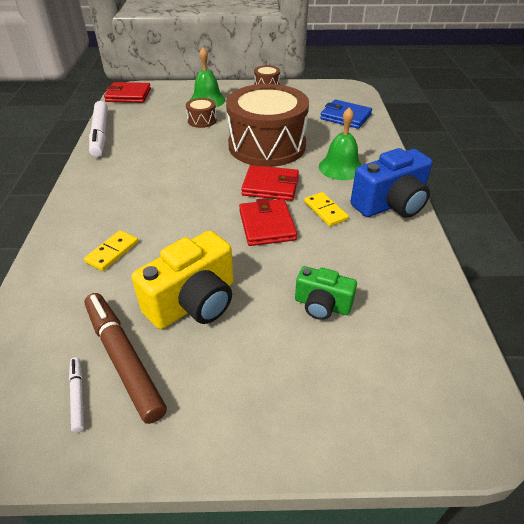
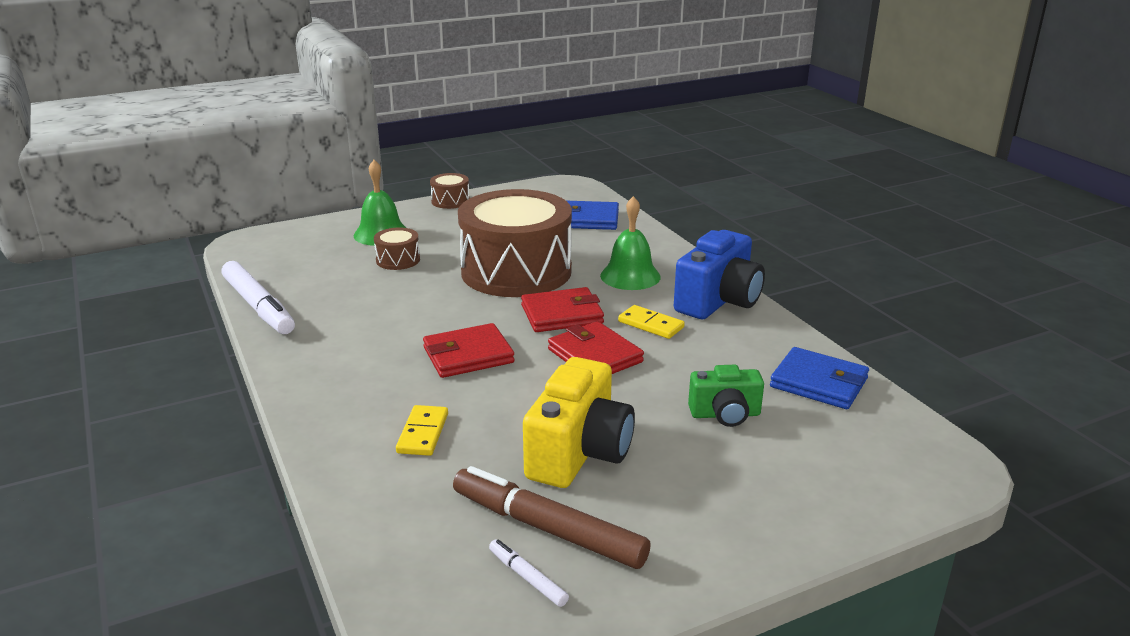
camera: 25 degrees left, 15 degrees down
(128, 95) = (251, 249): red wallet -> red wallet (468, 355)
(418, 301) = (819, 383): none -> blue wallet

